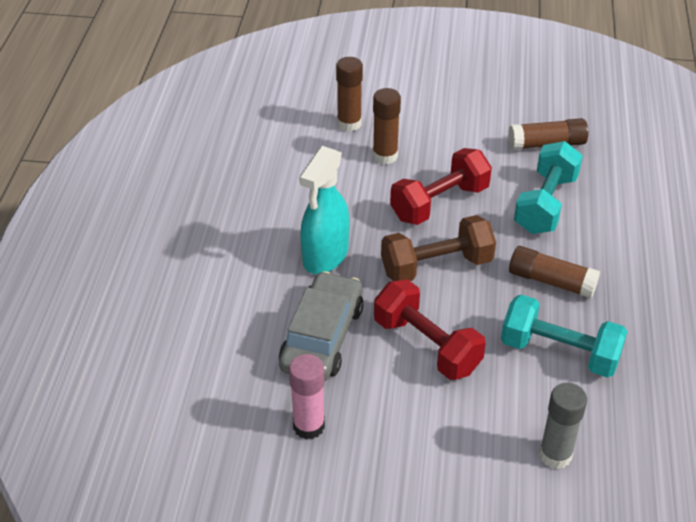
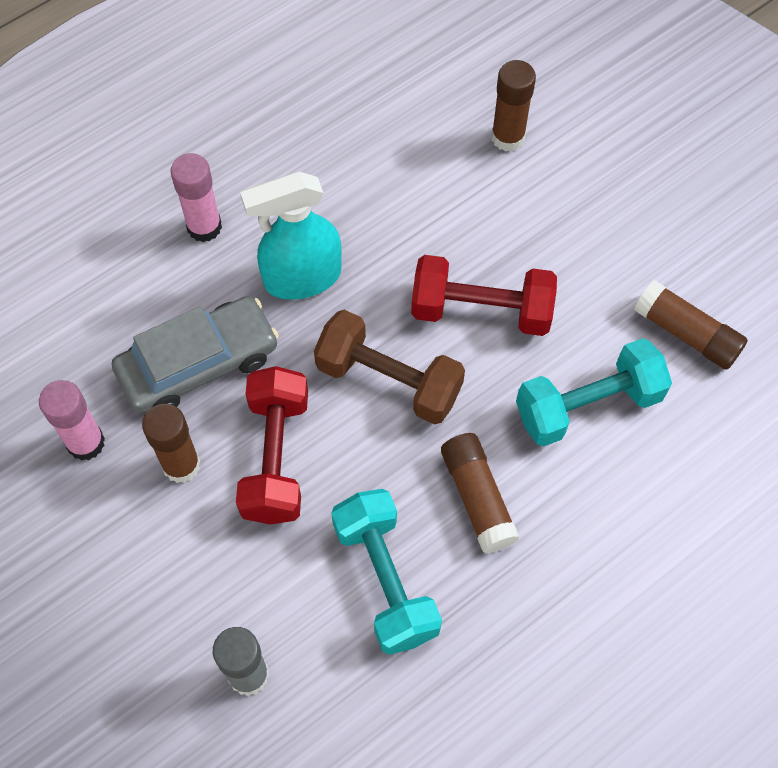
camera: 45 degrees right, 20 degrees up
(235, 273) = (204, 227): none -> pink glue stick
(385, 156) = (496, 207): brown glue stick -> brown glue stick (181, 465)

